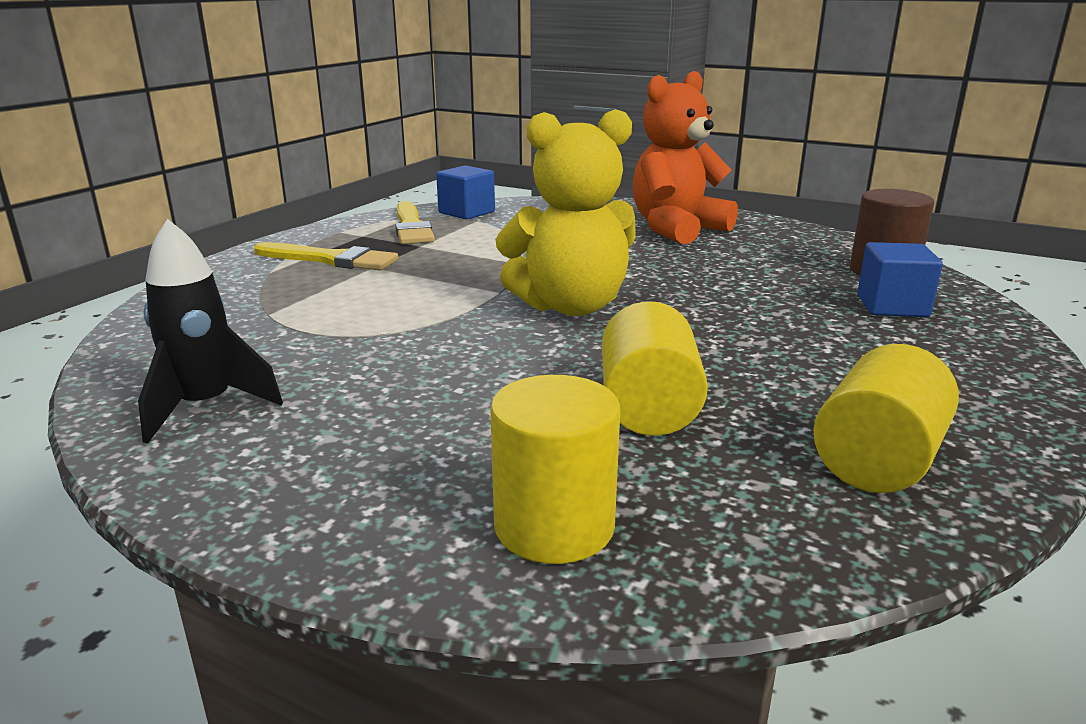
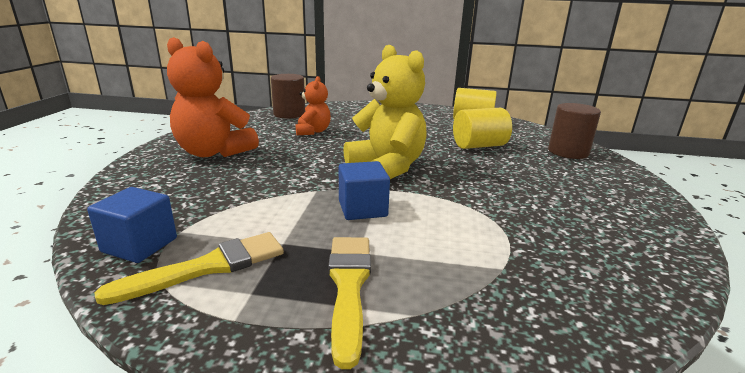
camera: 110 degrees left, 0 degrees up
(206, 407) = (626, 237): black rocket -> none
(554, 526) = (568, 152): yellow cylinder -> brown cylinder
(766, 279) = (313, 131): none -> orange teddy bear
(892, 306) = (336, 115): blue cube -> blue cube (362, 209)

